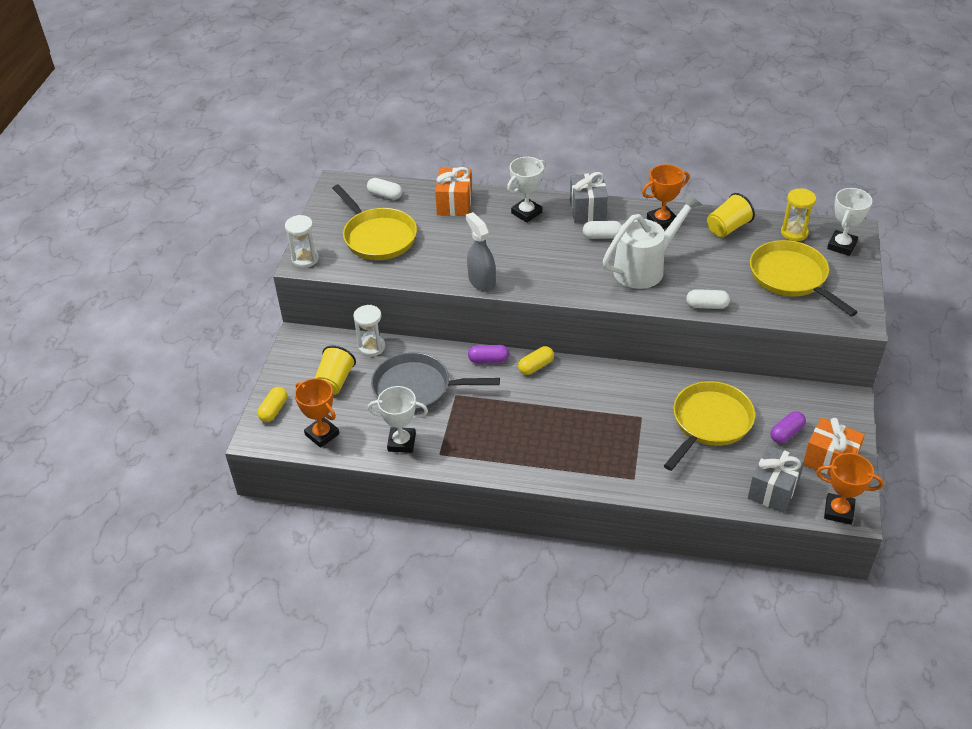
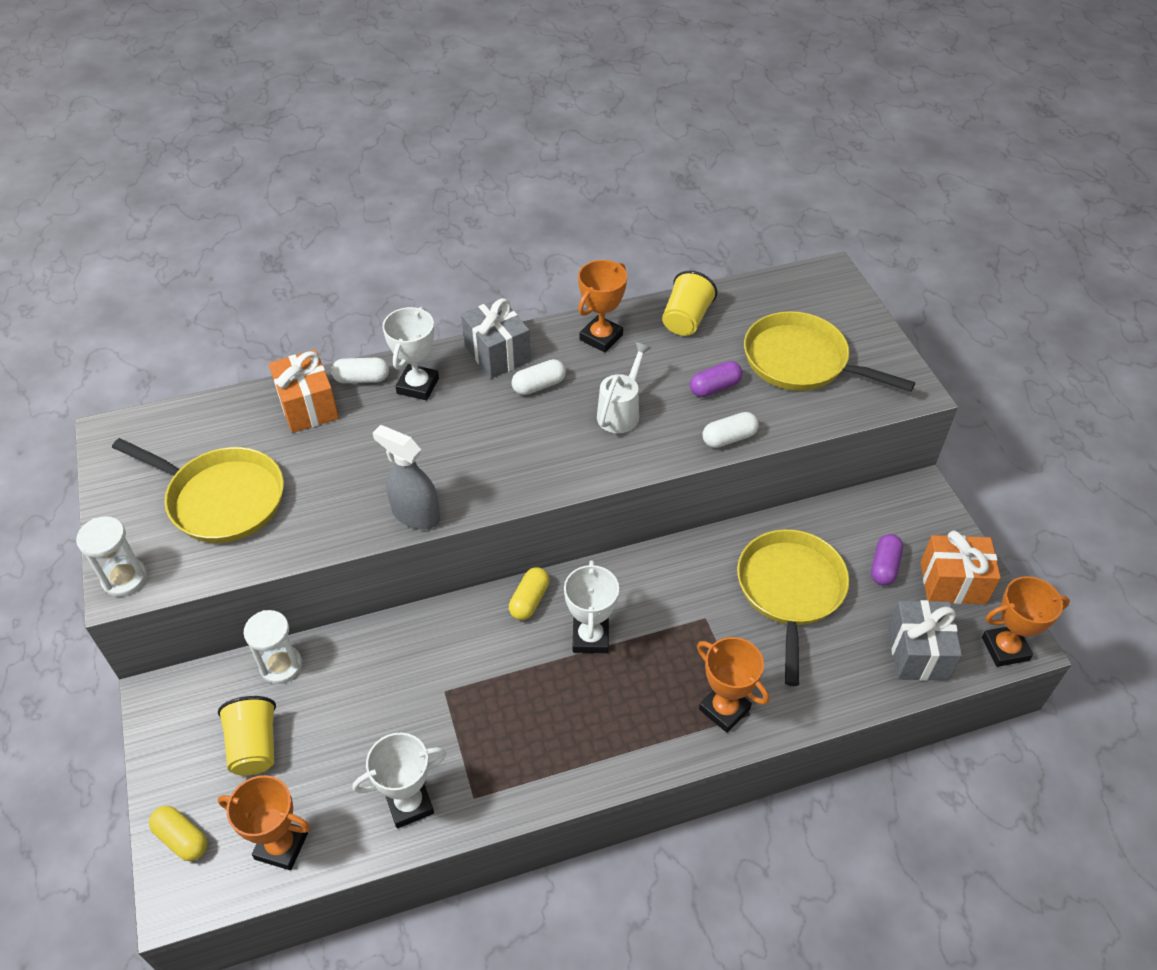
camera: 30 degrees left, 5 degrees up
(274, 410) = (182, 838): yellow capsule -> yellow capsule turned 45 degrees counterclockwise
(385, 195) = (196, 428): white capsule -> white capsule (362, 379)
(417, 388) = (383, 705): grey pan -> none
(488, 360) = (460, 617): purple capsule -> purple capsule (715, 387)
(619, 469) = (724, 709): none -> orange trophy
(645, 268) = (621, 412): white watering can -> white watering can, size x0.60
(794, 233) = (766, 299): yellow hourglass -> none
(841, 246) = (829, 298): white trophy -> white trophy (590, 637)

